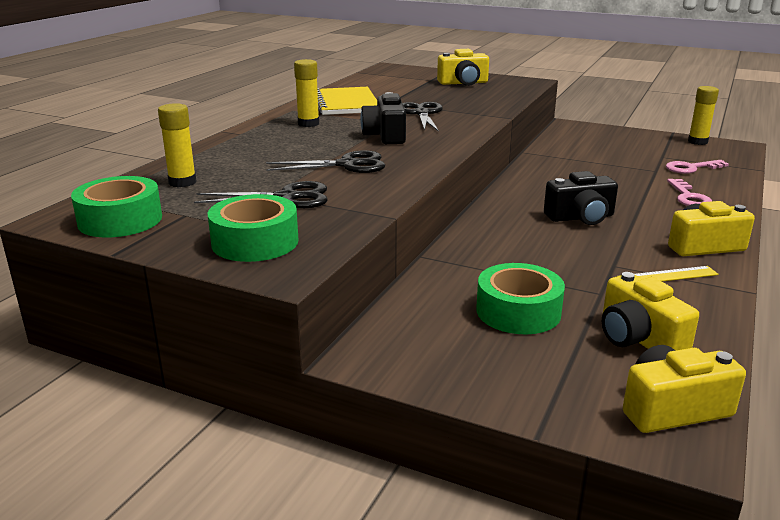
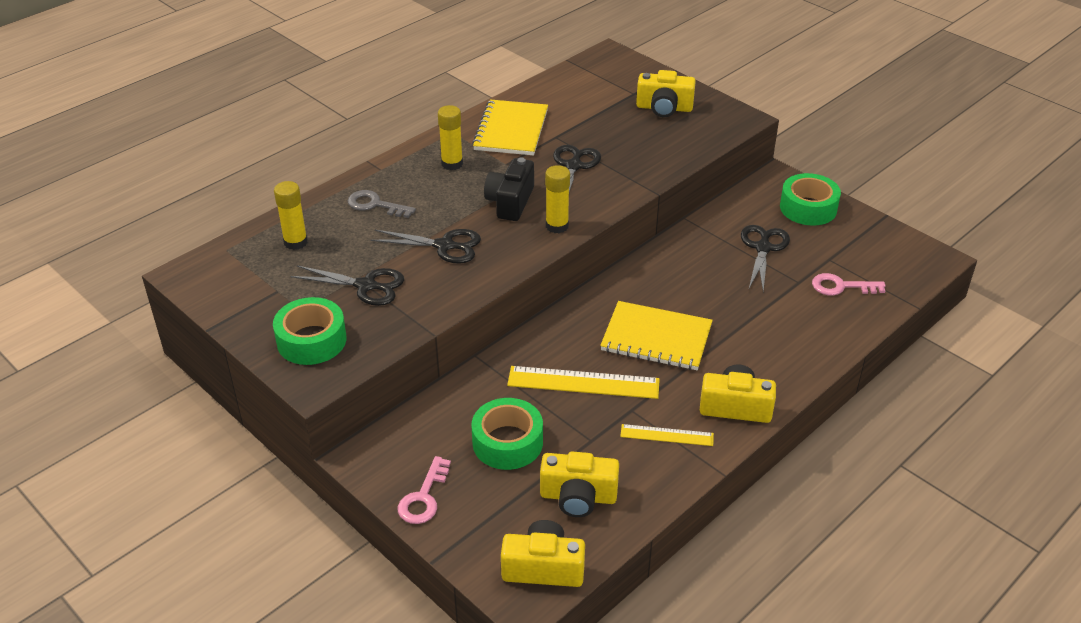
camera: 20 degrees right, 15 degrees up
(120, 220) = (228, 286): green tape -> green tape (808, 208)
(252, 152) = (375, 205): none -> grey key
(547, 255) = (583, 382): none -> yellow ruler
(580, 217) = (656, 338): black camera -> yellow notebook
(605, 158) = (763, 248): none -> black scissors
(638, 338) = (578, 497): yellow camera -> yellow camera turned 75 degrees counterclockwise
(688, 197) = (791, 333): pink key -> pink key (423, 497)
(697, 142) = (896, 240): yellow glue stick -> yellow glue stick (557, 226)

